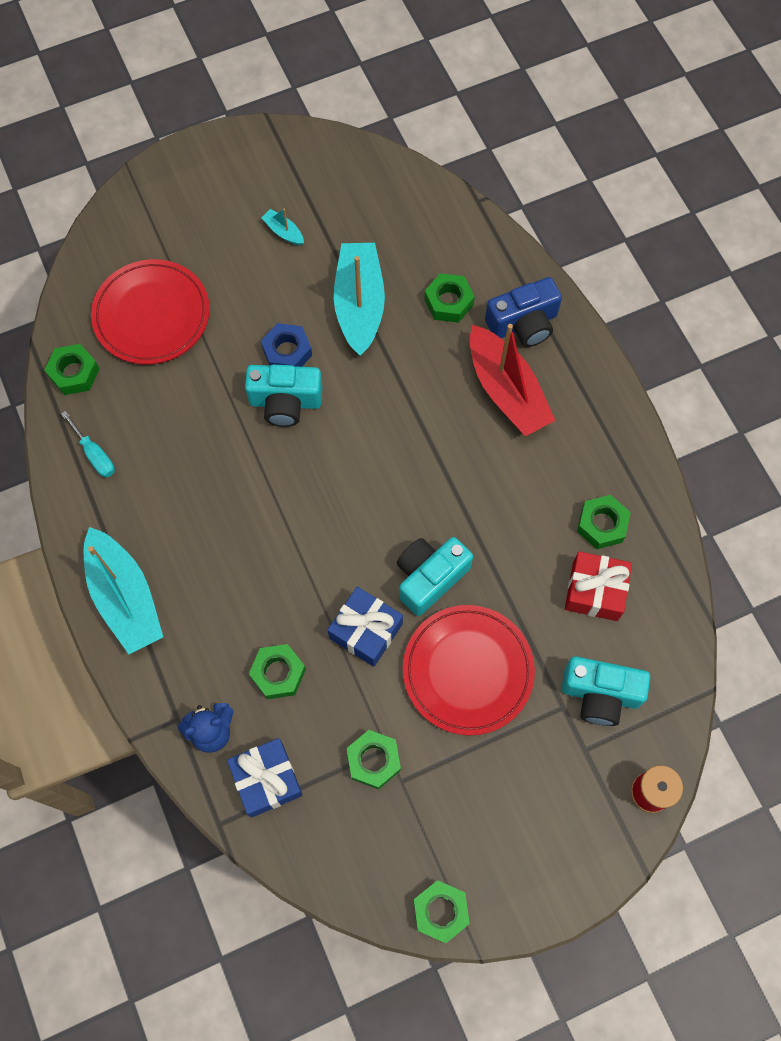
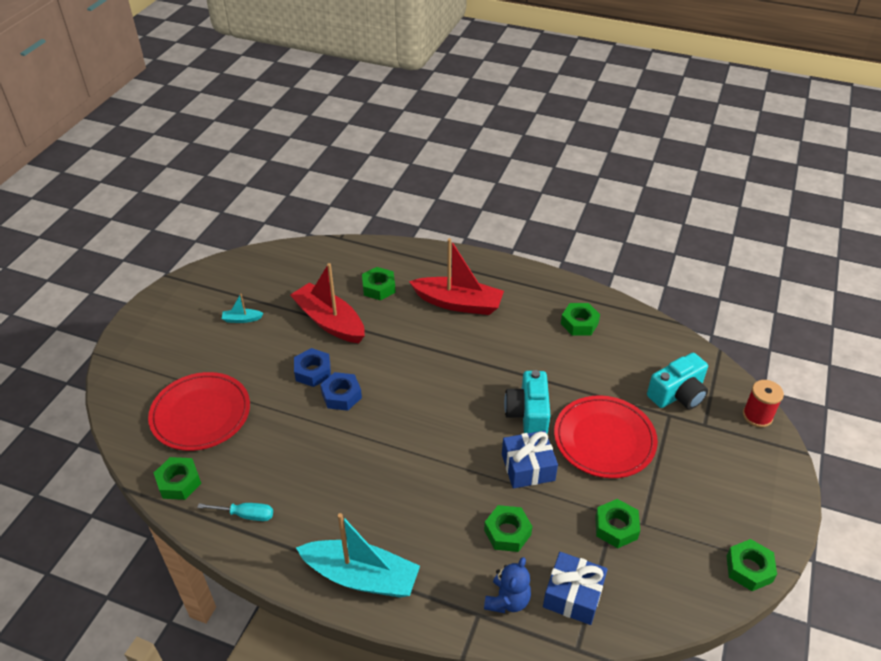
camera: 45 degrees left, 25 degrees down
(285, 402) = (341, 395): turquoise camera -> blue nut
(359, 304) = (329, 321): turquoise boat -> red boat
(523, 324) = (430, 271): blue camera -> none
(595, 591) = (614, 353): red gift -> none

